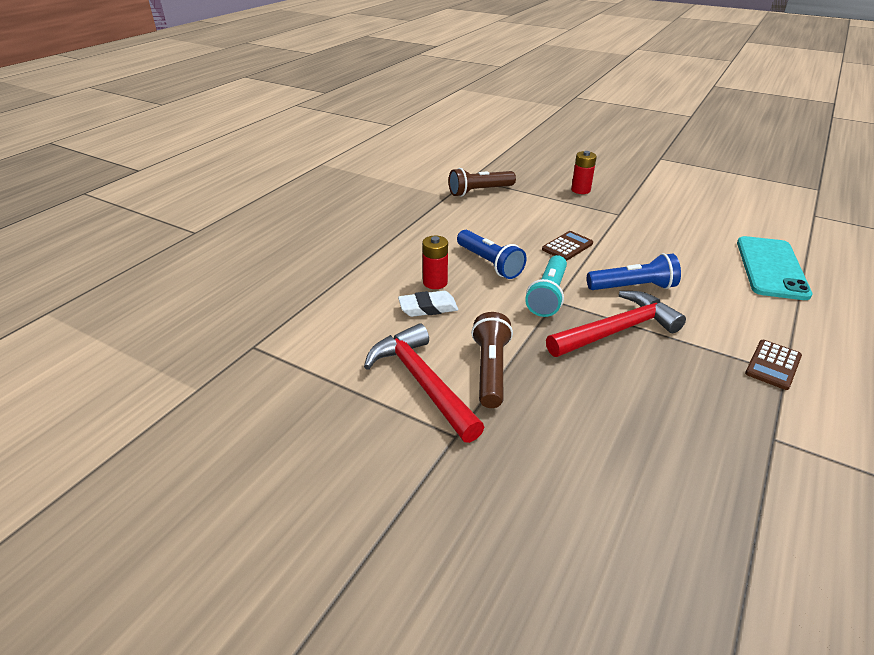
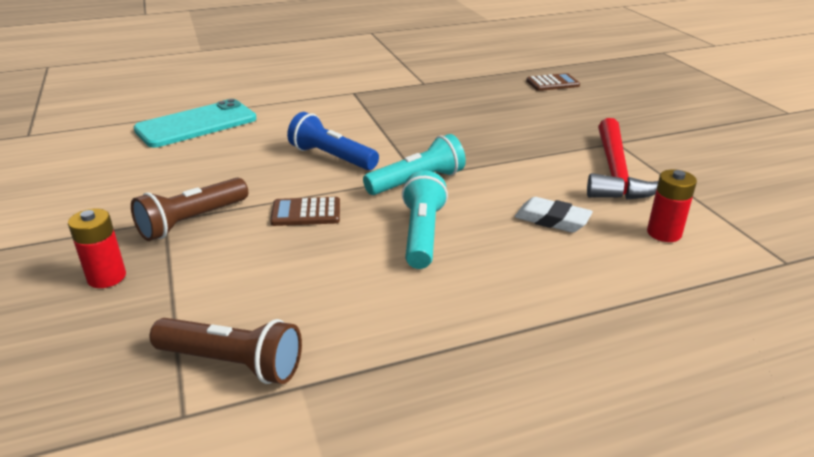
camera: 140 degrees left, 5 degrees down
(435, 282) = (514, 241): red battery -> red battery (664, 233)
(489, 263) = (422, 234): blue flashlight -> turquoise flashlight
(490, 370) = (549, 159): brown flashlight -> brown flashlight (192, 221)
(617, 330) = (408, 142): red hammer -> none
(773, 365) = (351, 96): brown calculator -> brown calculator (552, 83)

